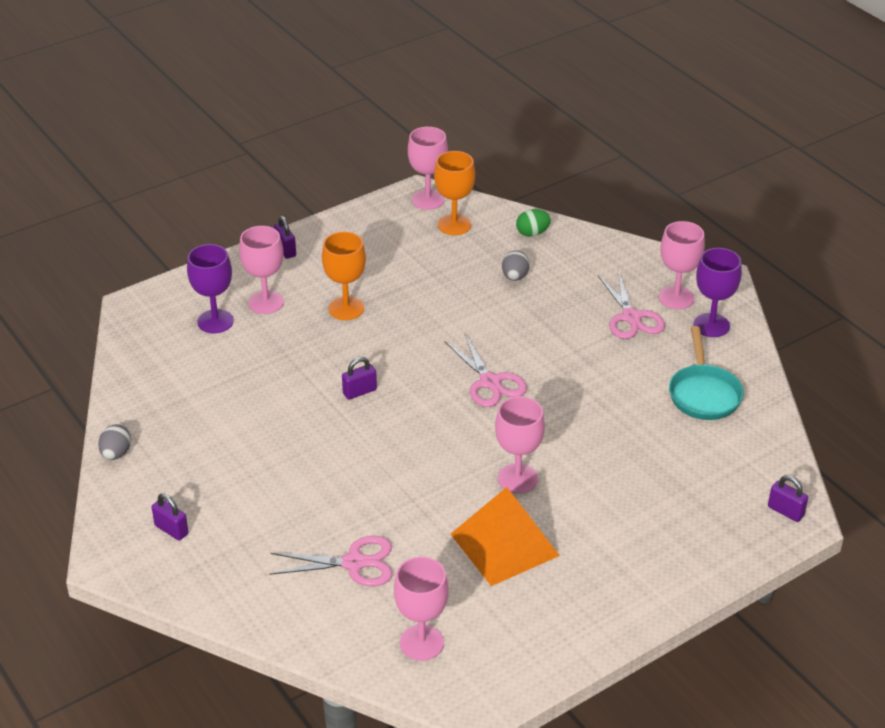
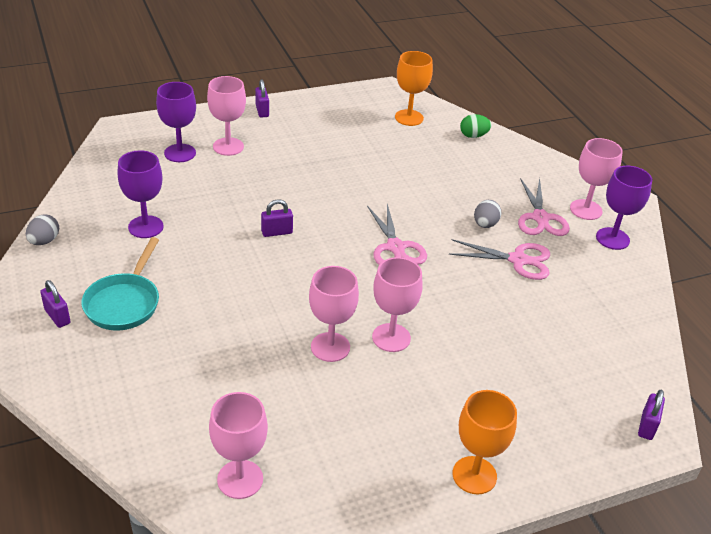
camera: 10 degrees right, 0 degrees up
(217, 415) = (146, 227): none -> purple goblet
(346, 308) = (293, 164): orange goblet -> orange goblet (474, 475)
(354, 563) = (208, 384): pink scissors -> pink scissors (518, 260)
(428, 200) = (394, 95): pink goblet -> pink goblet (330, 347)
(504, 544) = (357, 398): orange pyramid -> none
(515, 277) = (447, 166): grey egg -> grey egg (485, 224)
(704, 394) = (591, 297): turquoise pan -> turquoise pan (124, 303)
(785, 511) = (647, 426): purple padlock -> purple padlock turned 60 degrees clockwise

